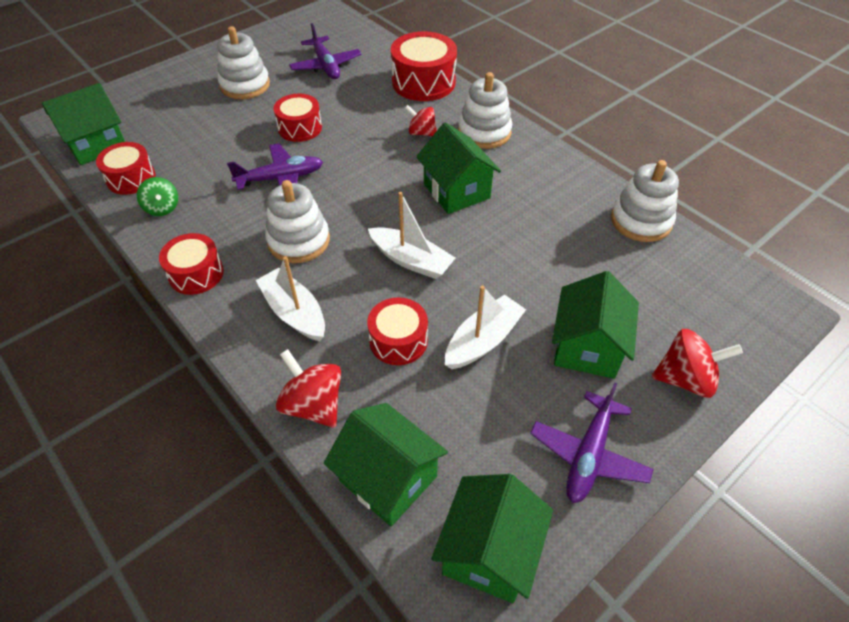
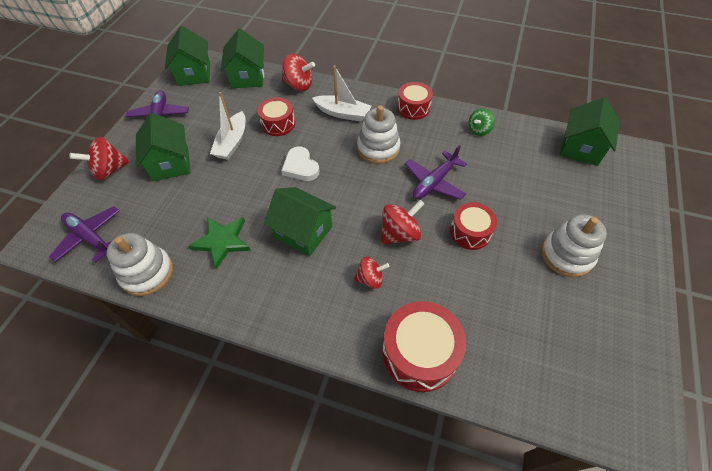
camera: 150 degrees right, 5 degrees up
(131, 178) = (523, 138): red drum -> none
(162, 208) = (479, 130): green spinning top -> green spinning top turned 75 degrees counterclockwise
(326, 66) = (533, 324): purple plane -> purple plane (90, 237)
(363, 152) = (400, 234): none -> red spinning top
(388, 478) = (247, 77): green house -> green house turned 75 degrees clockwise
(411, 260) = (300, 167): white boat -> white heart
(484, 132) = (316, 309): white stacking toy -> none
(548, 217) = (222, 241): none -> green star

